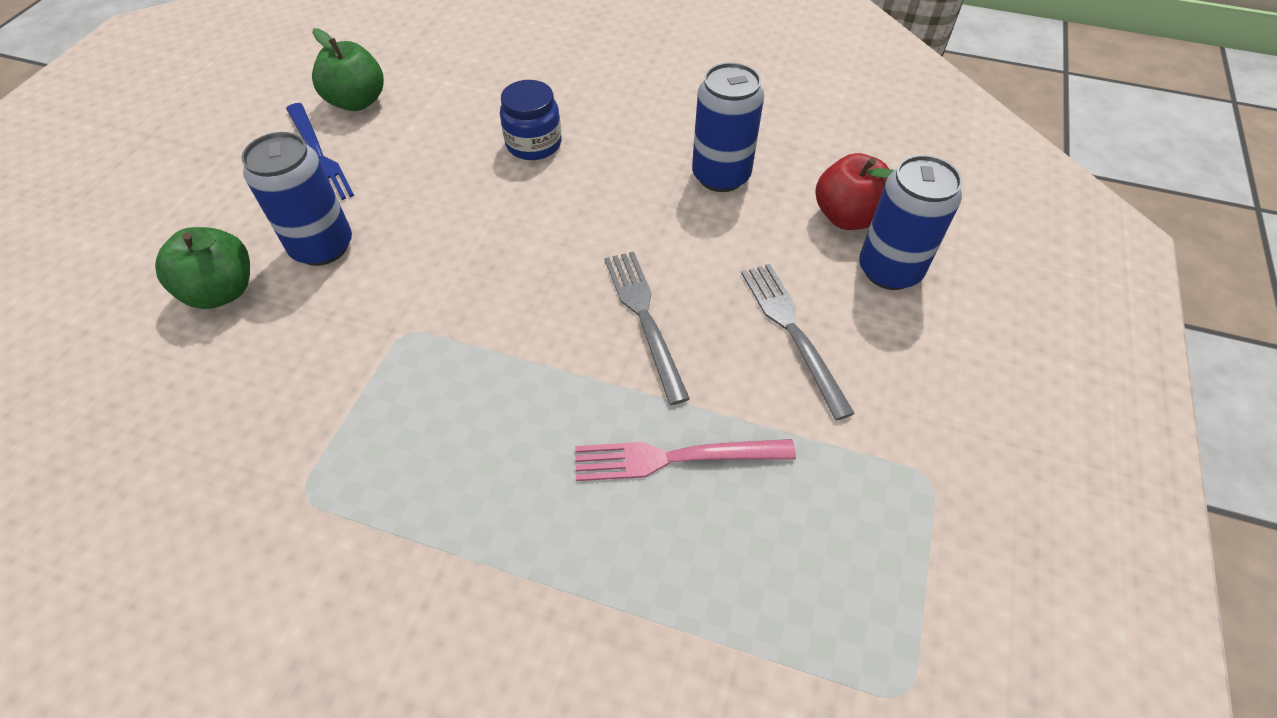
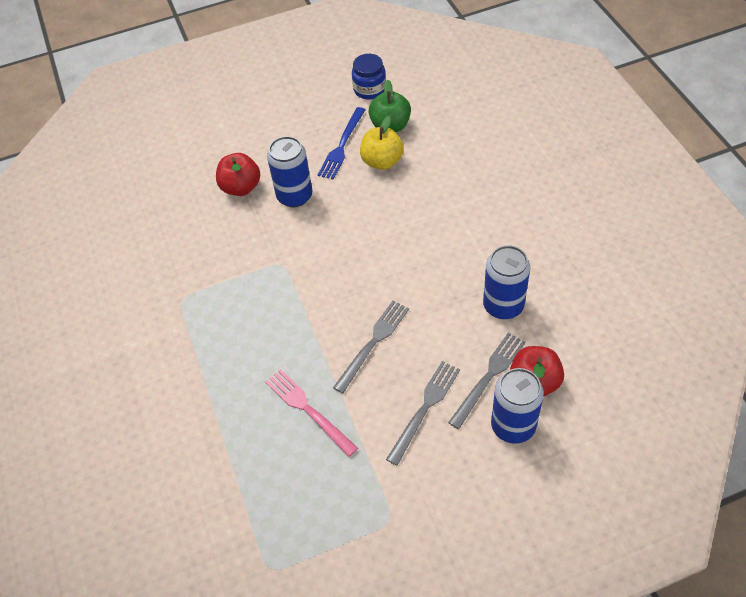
camera: 55 degrees right, 0 degrees up
(222, 291) = (241, 187): green apple -> red apple
(395, 139) = (382, 161): none -> yellow apple
(534, 144) = (438, 213): blue jar -> blue jar (369, 89)
(804, 248) = (488, 377): none -> grey fork

